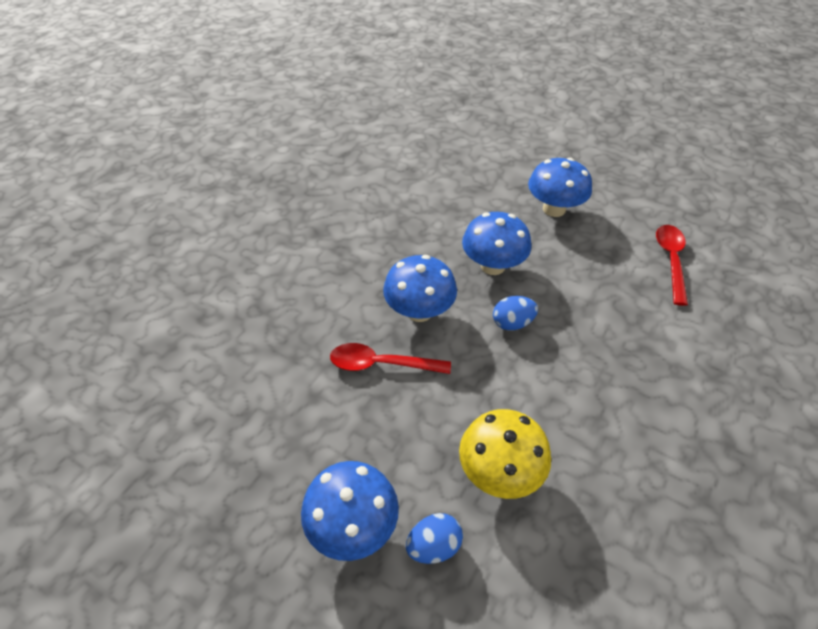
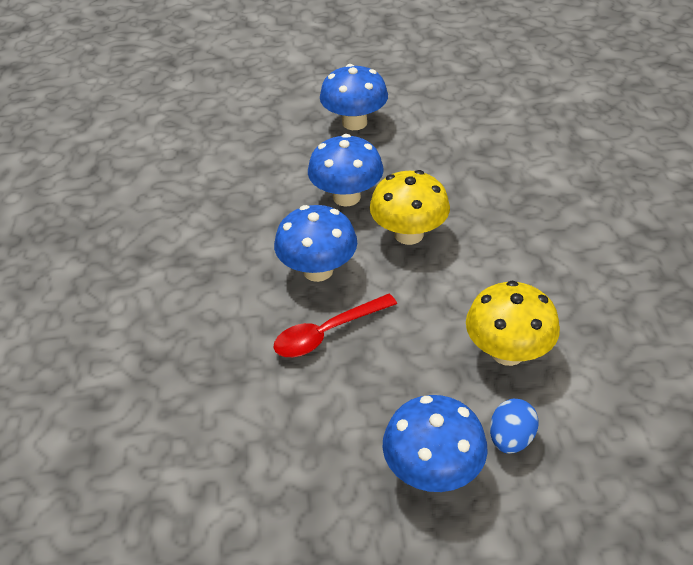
camera: 35 degrees left, 5 degrees down
(512, 323) = (409, 234): blue egg -> yellow mushroom
(671, 261) = (487, 118): red spoon -> none

